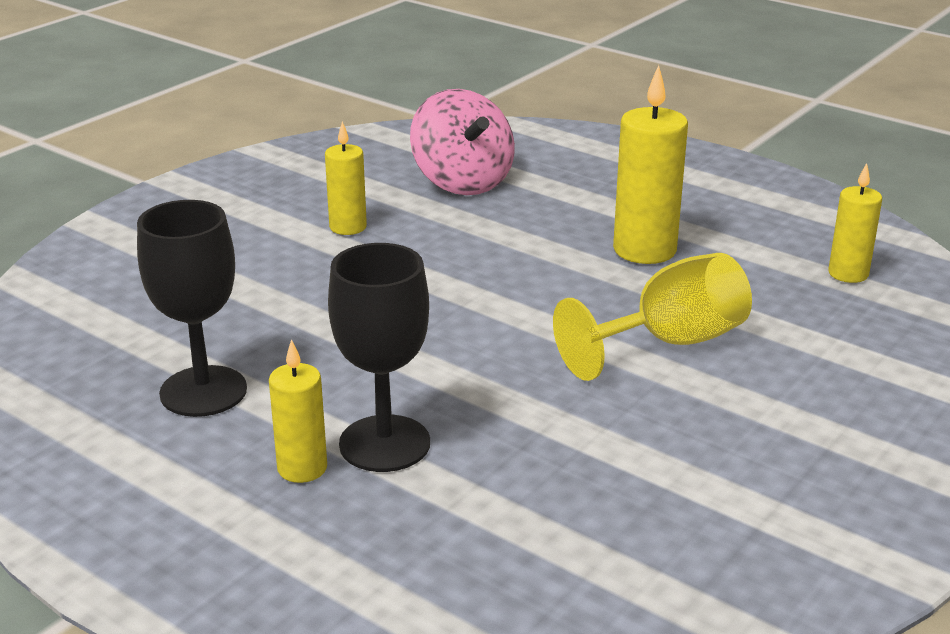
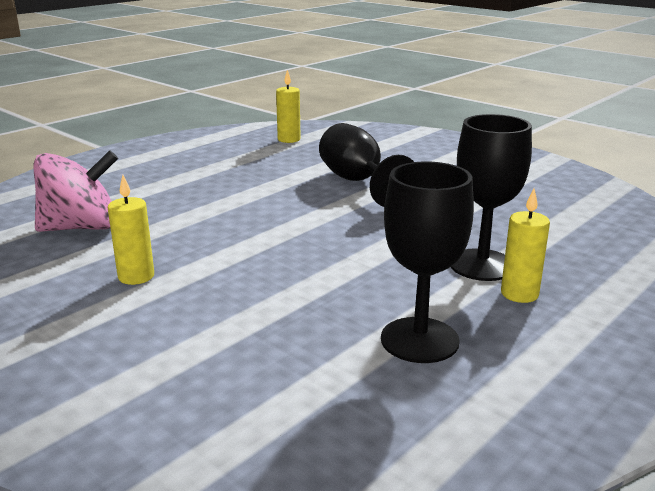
camera: 85 degrees left, 5 degrees down
(644, 250) = (238, 179): yellow candle -> none
(669, 343) = (358, 182): yellow goblet -> black goblet

